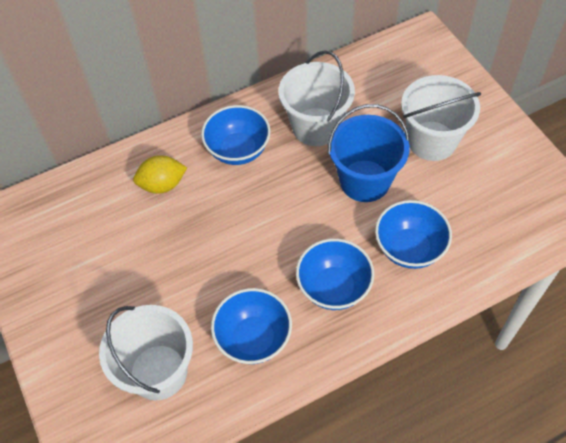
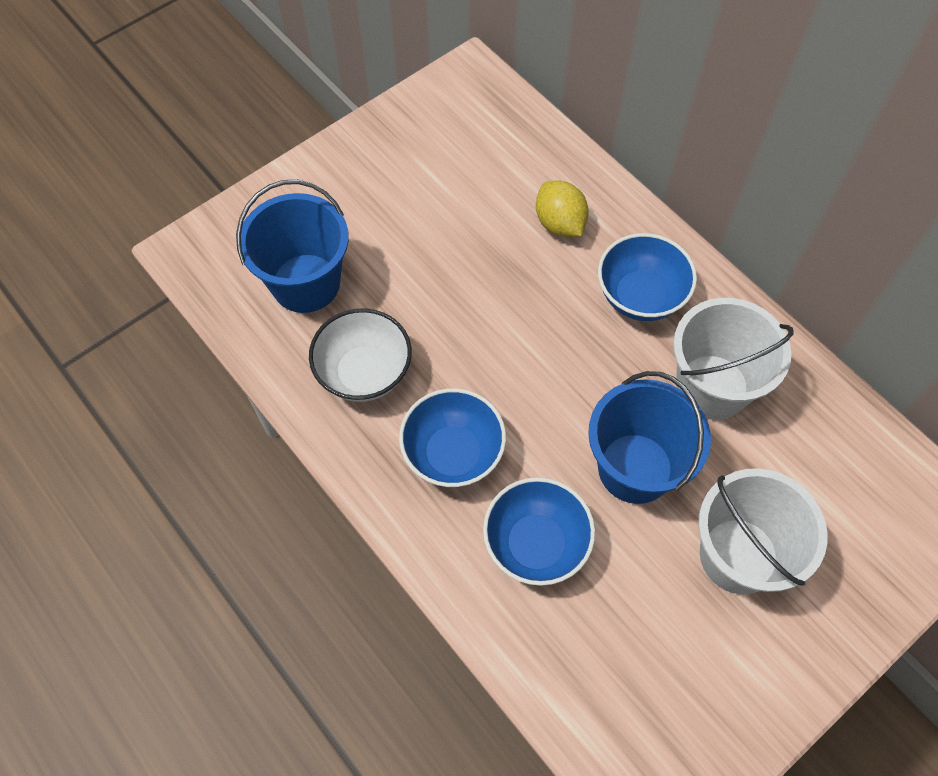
camera: 75 degrees right, 5 degrees up
(158, 372) = (306, 283): white bucket -> blue bucket
(253, 338) = (364, 373): blue bowl -> white bowl

